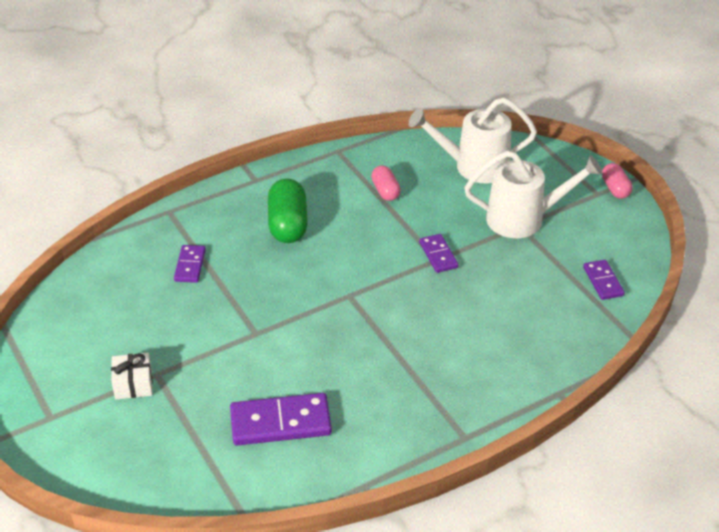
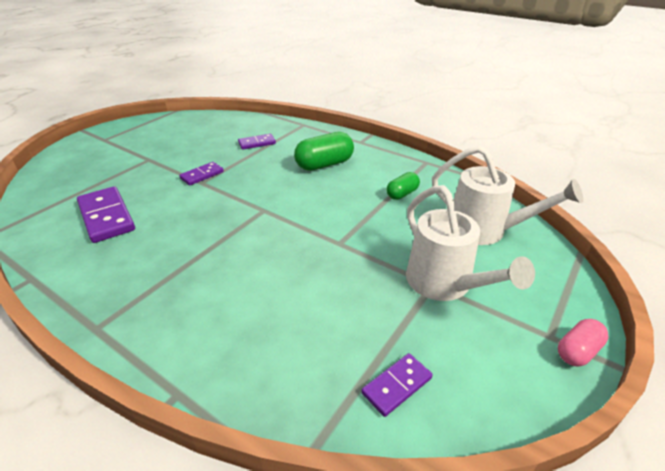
camera: 65 degrees right, 5 degrees down
(133, 384) = (137, 155): white gift -> none
(385, 191) = (402, 194): pink capsule -> green capsule
(438, 255) = (345, 242): purple domino -> purple domino (202, 175)
(473, 166) = (485, 230): white watering can -> white watering can turned 150 degrees clockwise

